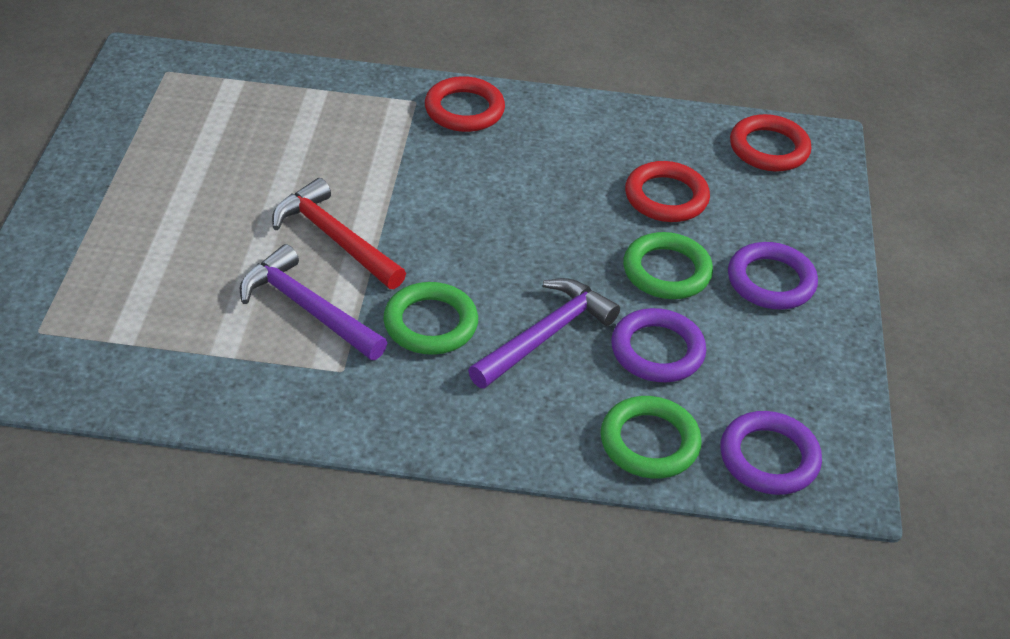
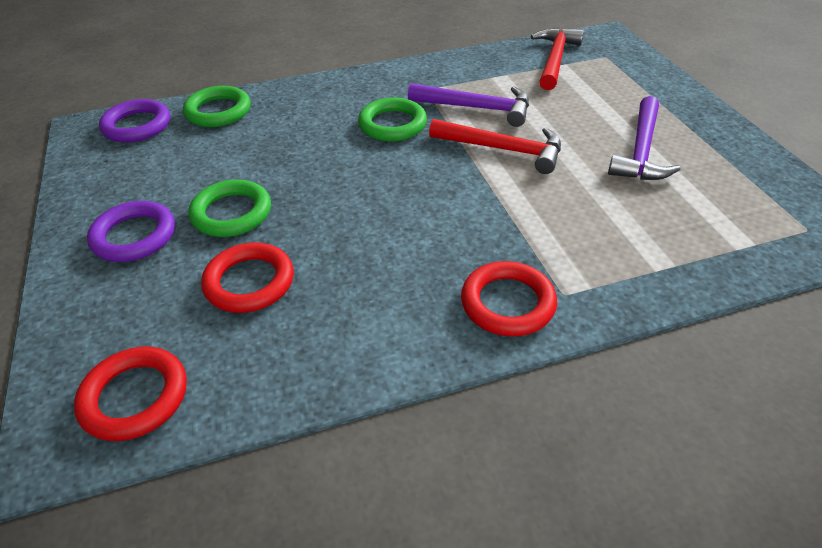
camera: 160 degrees right, 0 degrees up
(112, 354) = (555, 59): none -> red hammer
(546, 335) = (310, 142): purple hammer -> purple hammer (640, 151)
(657, 351) = (225, 157): purple ring -> none

